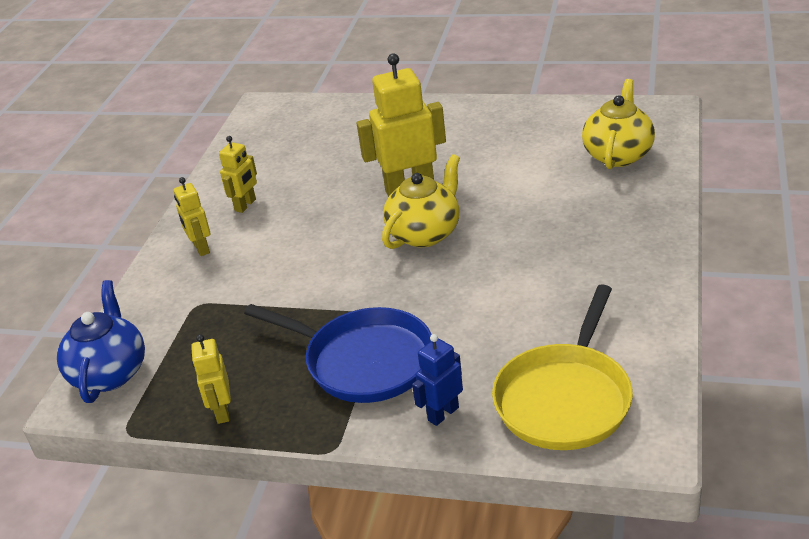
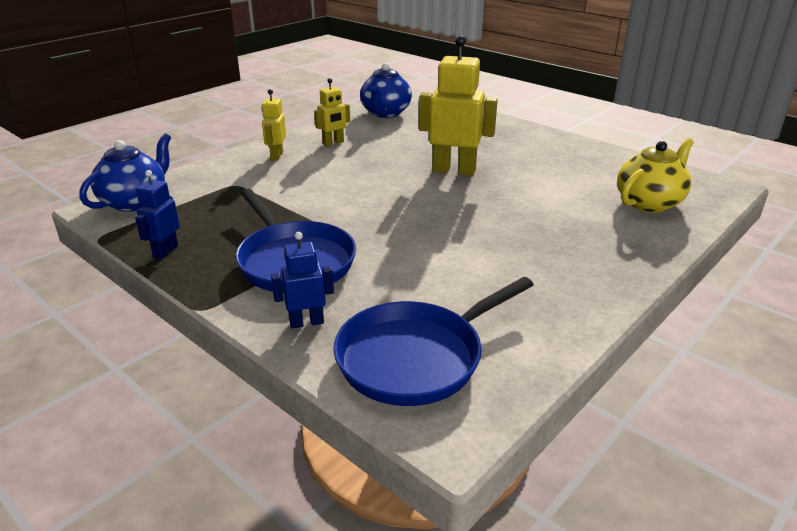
camera: 25 degrees right, 5 degrees down
(222, 412) = (165, 252): yellow robot -> blue robot
(260, 141) = (385, 113): none -> blue teapot
(425, 233) = (434, 199): yellow teapot -> none
(565, 398) = (416, 357): yellow pan -> blue pan

